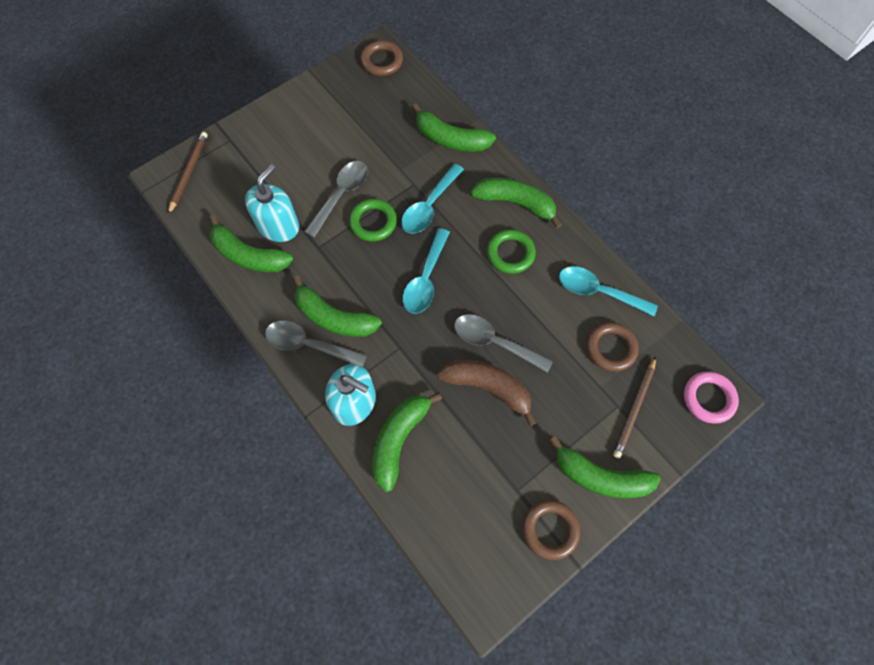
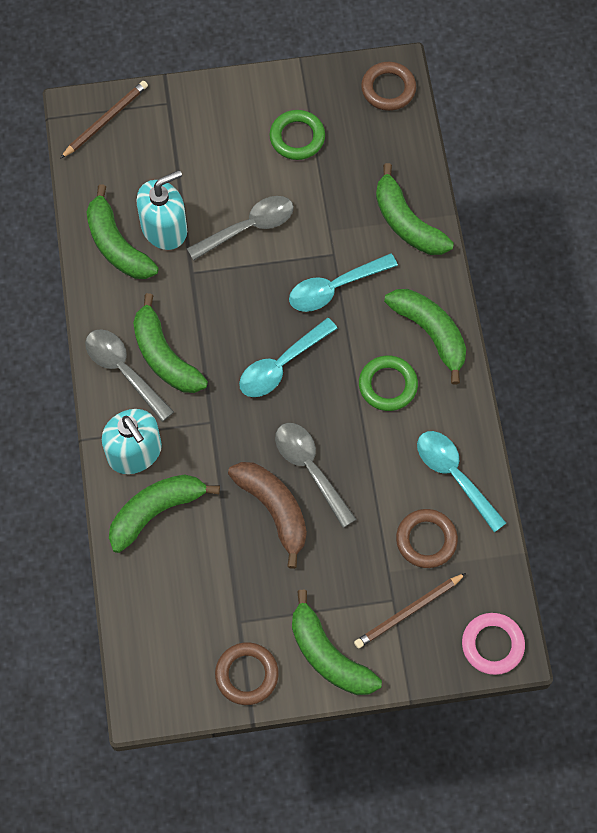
camera: 30 degrees right, 0 degrees up
(373, 222) = (264, 275): green ring -> green ring (297, 137)

